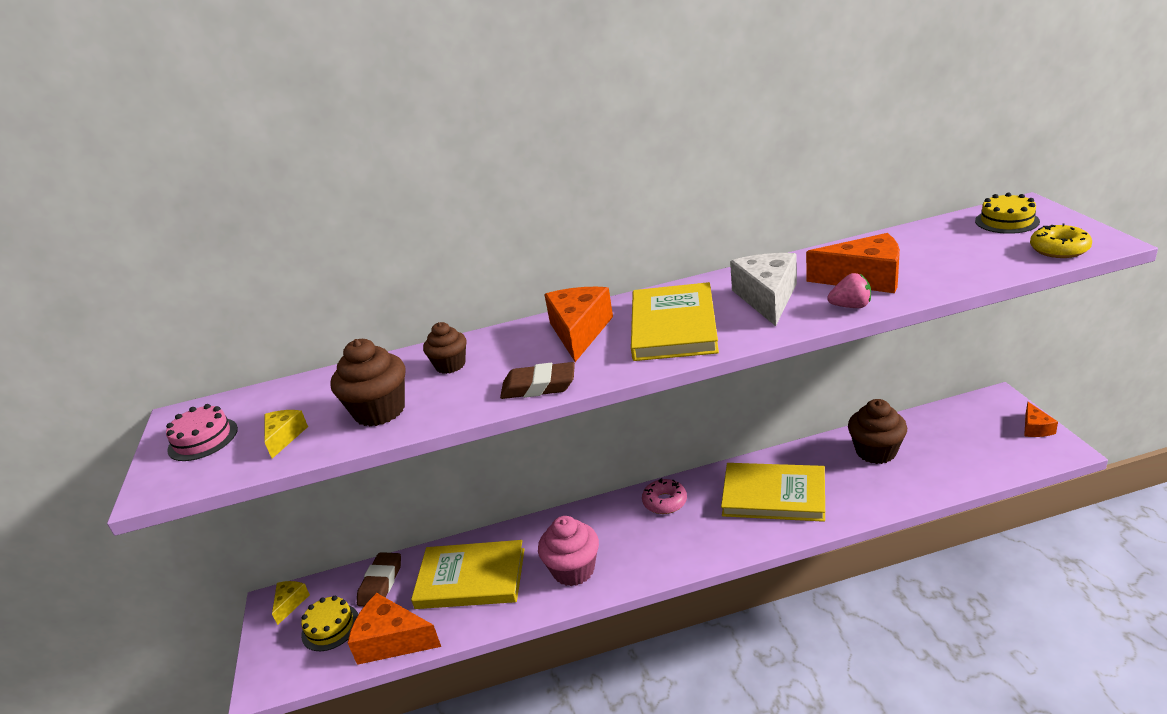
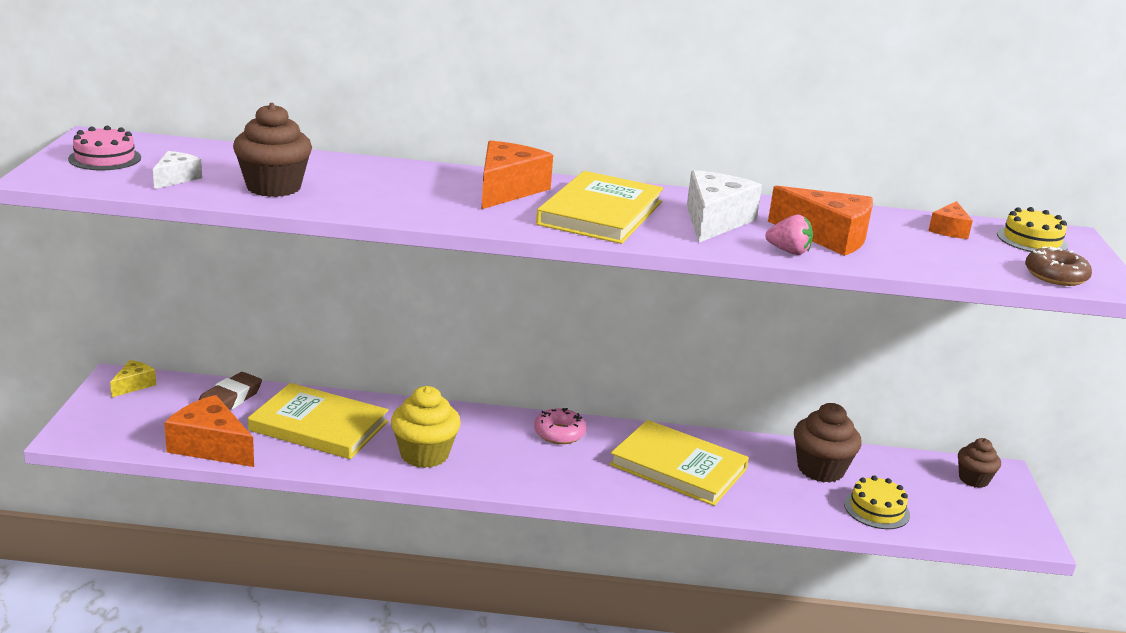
camera: 10 degrees right, 5 degrees down
(284, 437) = (176, 178): yellow cheese -> white cheese
(330, 627) = (159, 416): yellow cake -> yellow cake (876, 509)
(450, 365) = (365, 176): brown cupcake -> brown cupcake (973, 479)
(539, 386) = (431, 215): brown eraser -> none
(573, 570) = (424, 454): pink cupcake -> yellow cupcake
(1035, 428) = (1019, 510): orange cheese -> orange cheese (949, 230)
(1059, 249) = (1055, 276): yellow donut -> brown donut

